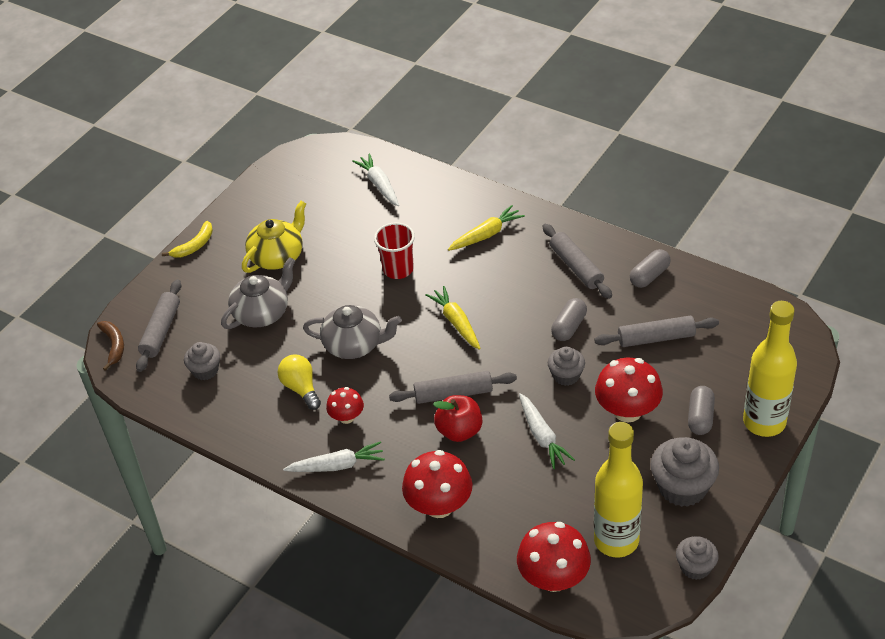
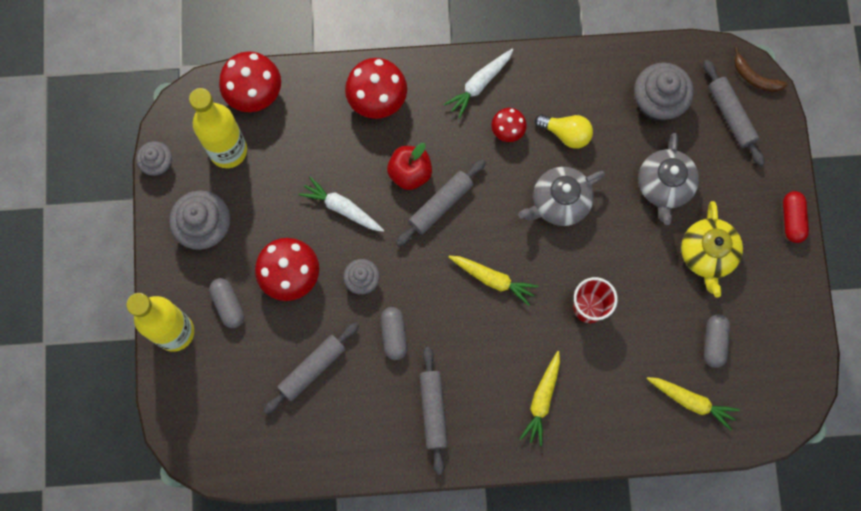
camera: 140 degrees right, 30 degrees up
(194, 246) = (792, 219): yellow banana -> red capsule
(205, 370) = (658, 102): grey cupcake -> grey cupcake, size x1.67
(379, 185) = (691, 401): white carrot -> yellow carrot
(576, 267) = (433, 410): grey rolling pin -> grey rolling pin turned 60 degrees clockwise
(649, 276) = (361, 441): grey capsule -> grey capsule (714, 342)

